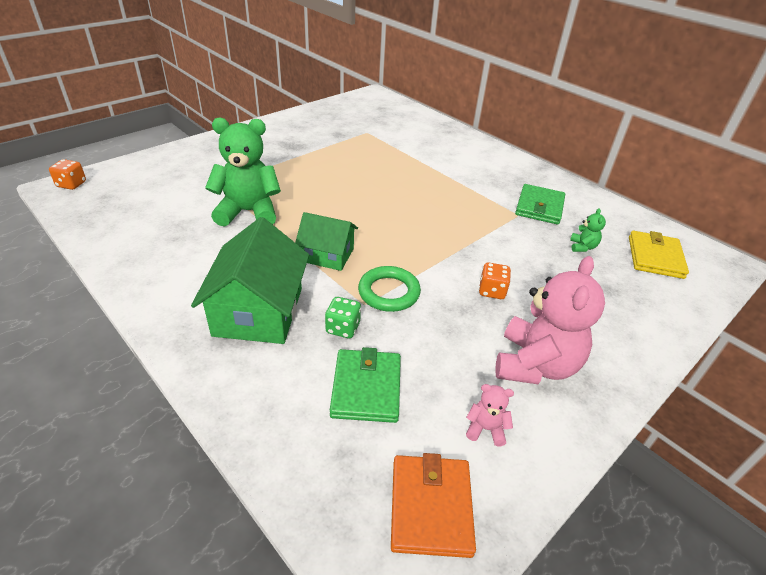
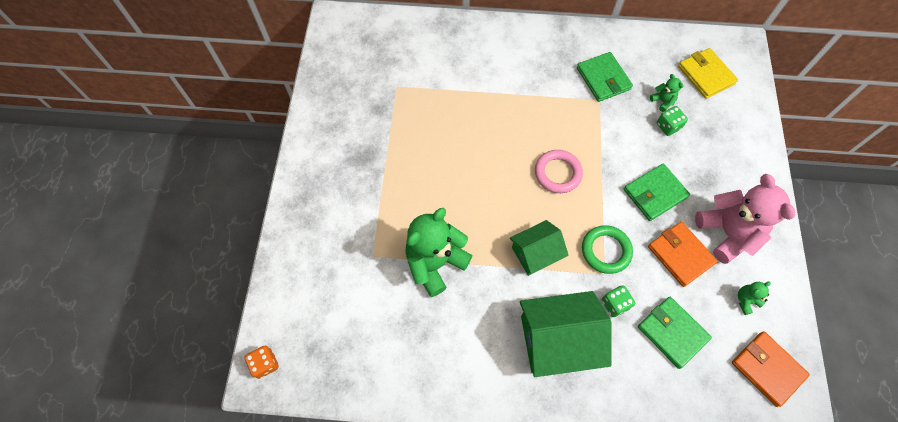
camera: 40 degrees left, 25 degrees up
(258, 311) = (557, 340): green house -> green house turned 60 degrees counterclockwise
(418, 228) = (557, 173): none -> pink ring
(458, 344) = (680, 255): none -> orange wallet
(485, 429) = (746, 300): pink teddy bear -> green teddy bear
(492, 291) = (655, 193): orange dice -> green wallet
(567, 263) = (668, 126): none -> green dice

